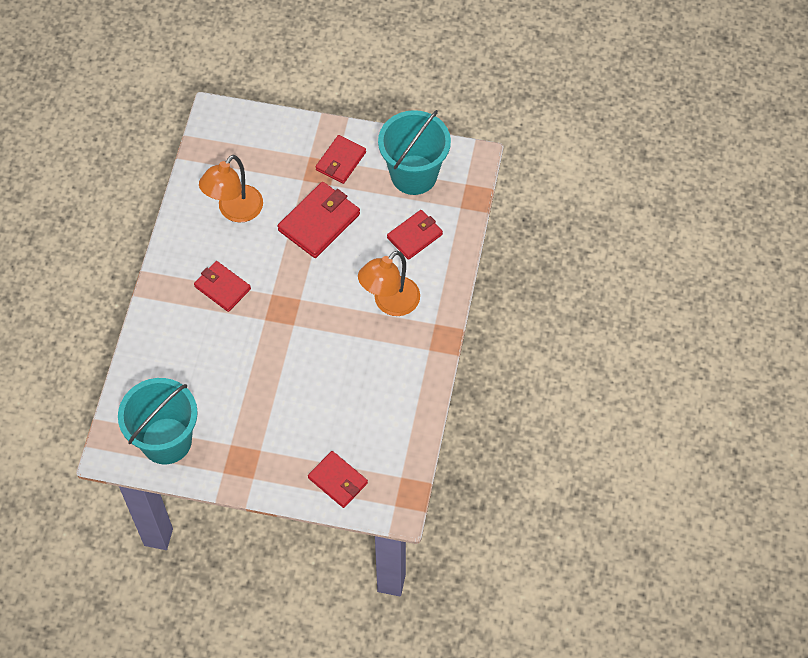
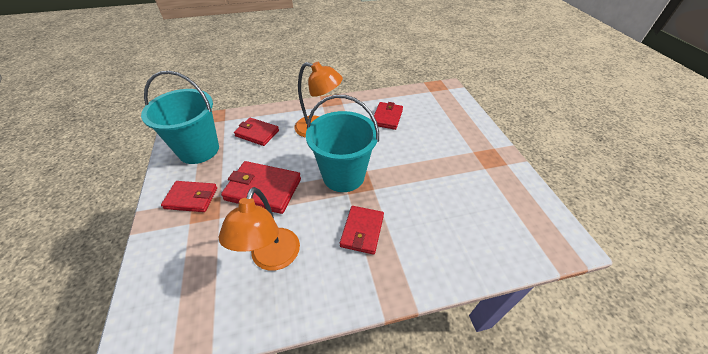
camera: 115 degrees left, 15 degrees down
(166, 441) = (521, 207): turquoise bucket -> turquoise bucket (343, 176)
(235, 211) = (272, 259): orange lamp -> orange lamp turned 90 degrees clockwise
(338, 480) = (456, 112): red wallet -> red wallet (387, 117)

